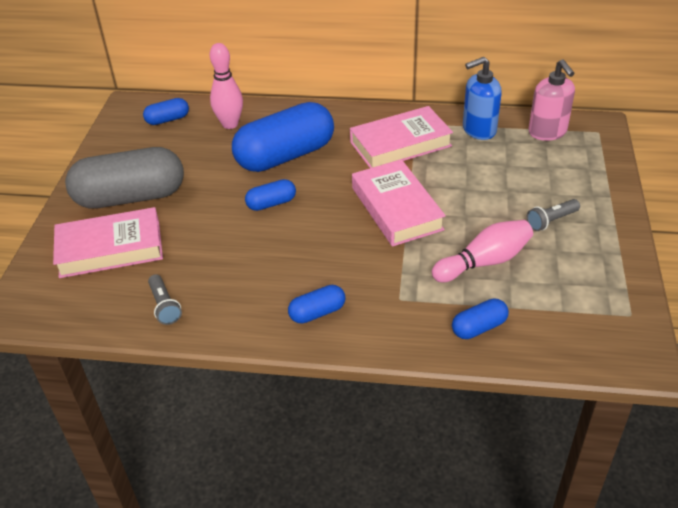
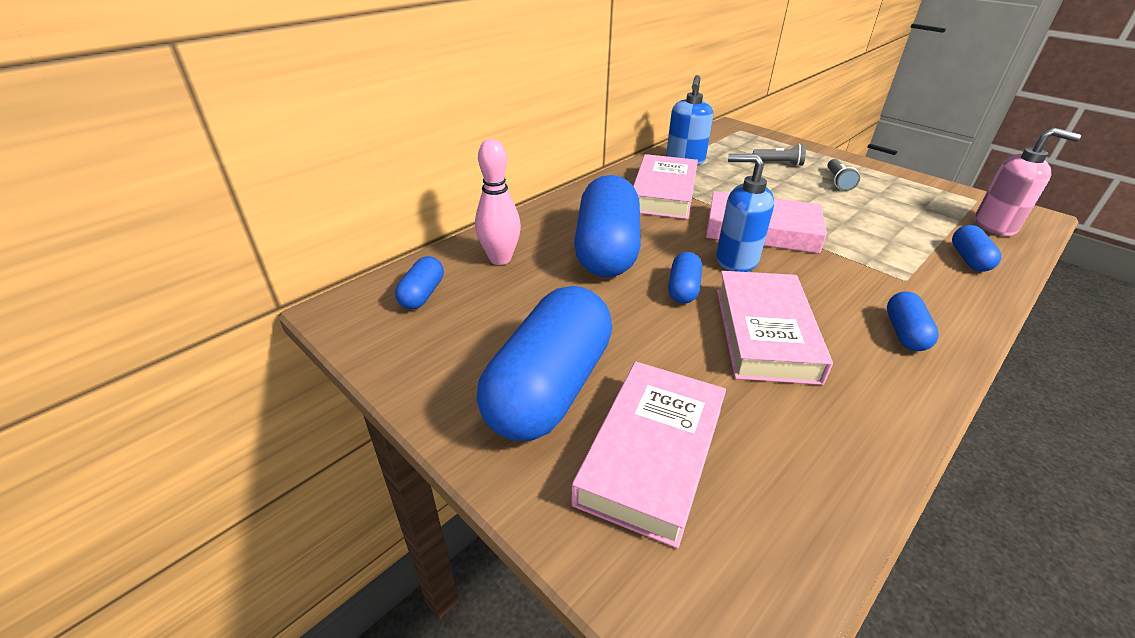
camera: 55 degrees left, 5 degrees down
(130, 197) = (549, 388): grey capsule -> blue capsule
(164, 306) = (827, 448): grey flashlight -> grey flashlight (779, 163)
(254, 252) = (764, 333): none -> pink book
(335, 211) = (736, 260): none -> blue soap dispenser
(484, 262) = (875, 224): pink bowling pin -> none
(547, 132) = (720, 142): pink soap dispenser -> pink soap dispenser (995, 226)

